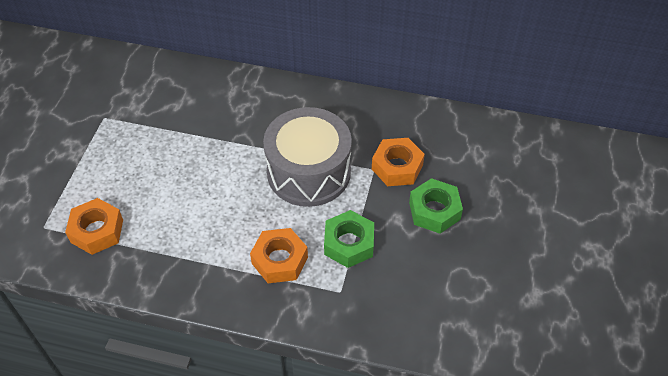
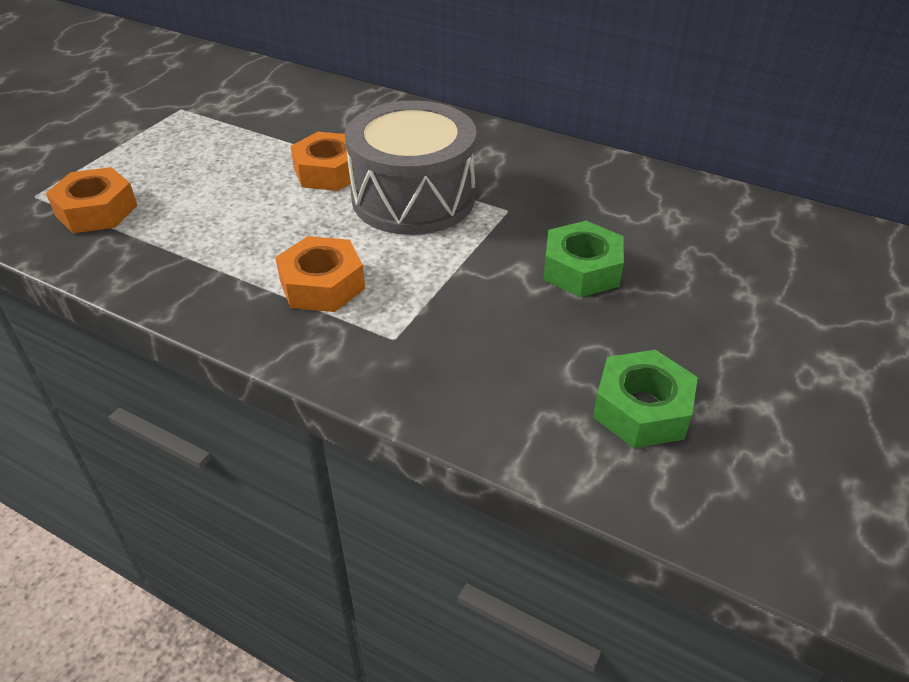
camera: 15 degrees right, 10 degrees down
(349, 243) = (434, 284): green nut -> green nut (641, 409)
(397, 167) = (543, 213): orange nut -> orange nut (329, 171)

